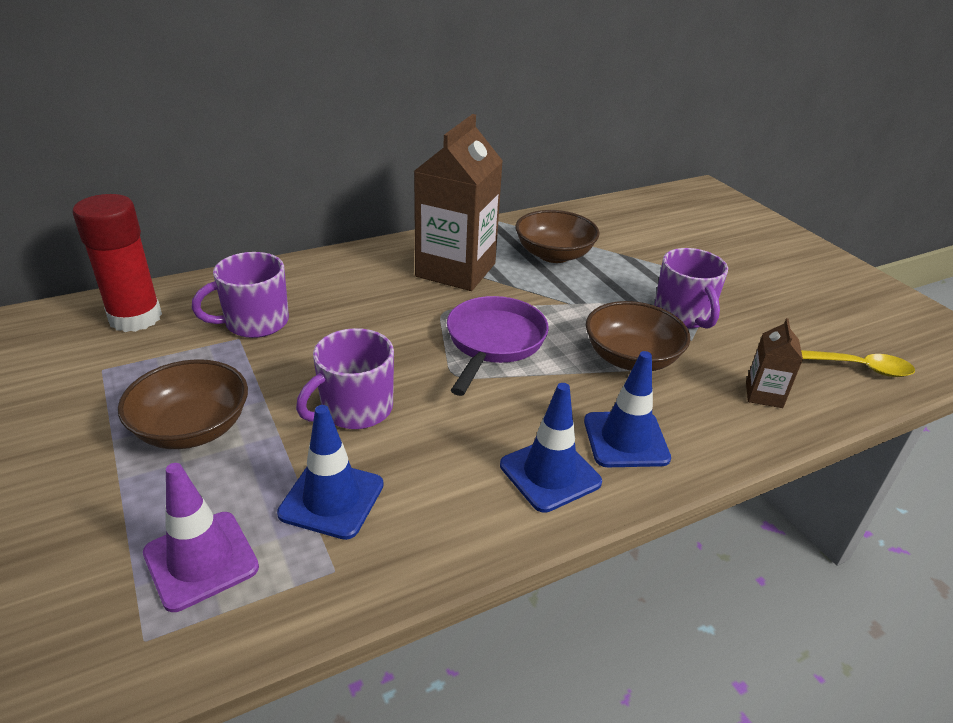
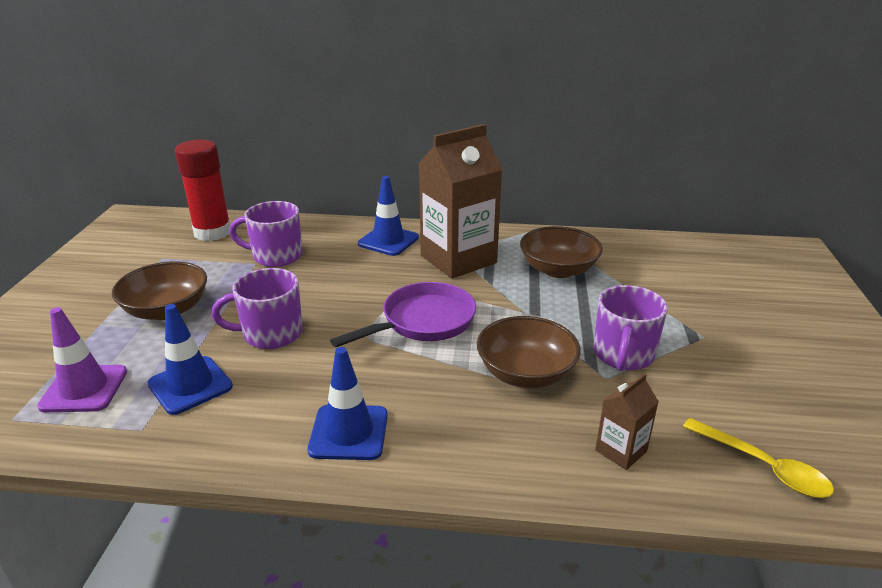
camera: 35 degrees right, 5 degrees down
(625, 439) = (440, 433): blue traffic cone -> blue traffic cone (388, 241)

